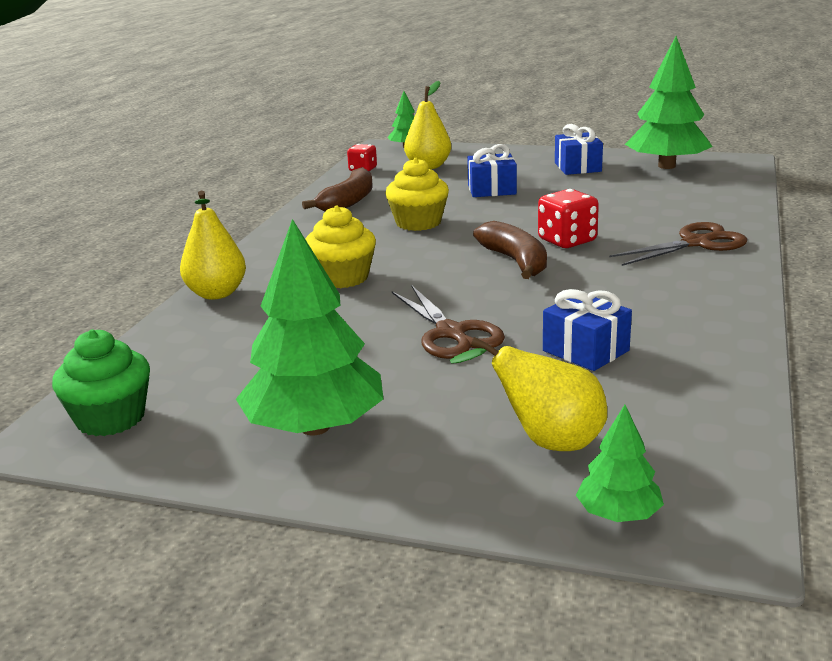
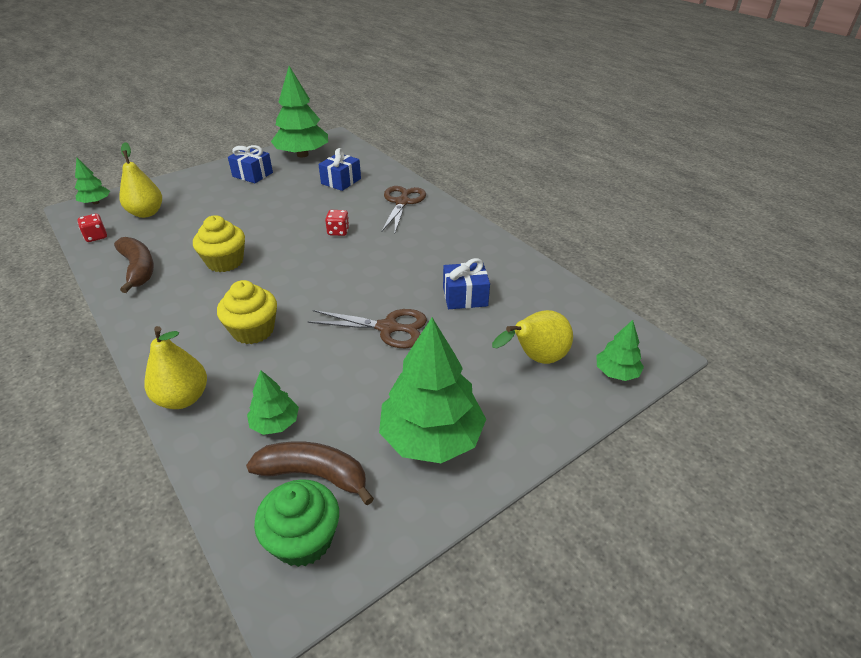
camera: 55 degrees left, 15 degrees up
(235, 343) = (275, 423): none -> green tree
(491, 190) = (228, 214): blue gift -> blue gift (341, 181)
(515, 261) = (336, 260): brown banana -> brown banana (314, 475)
(567, 241) = (338, 231): red dice -> red dice, size x0.64

